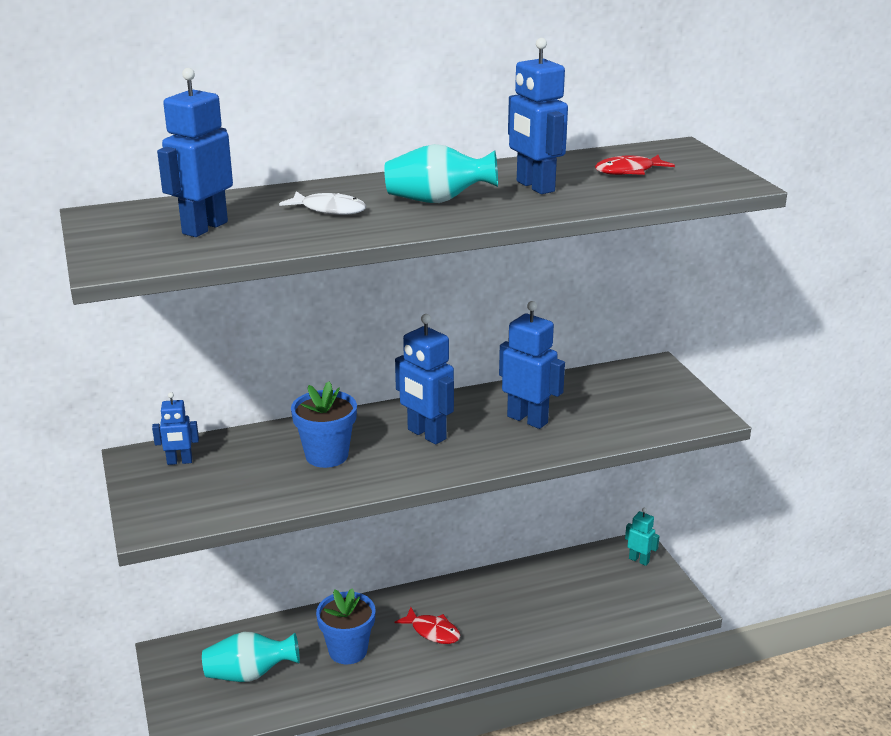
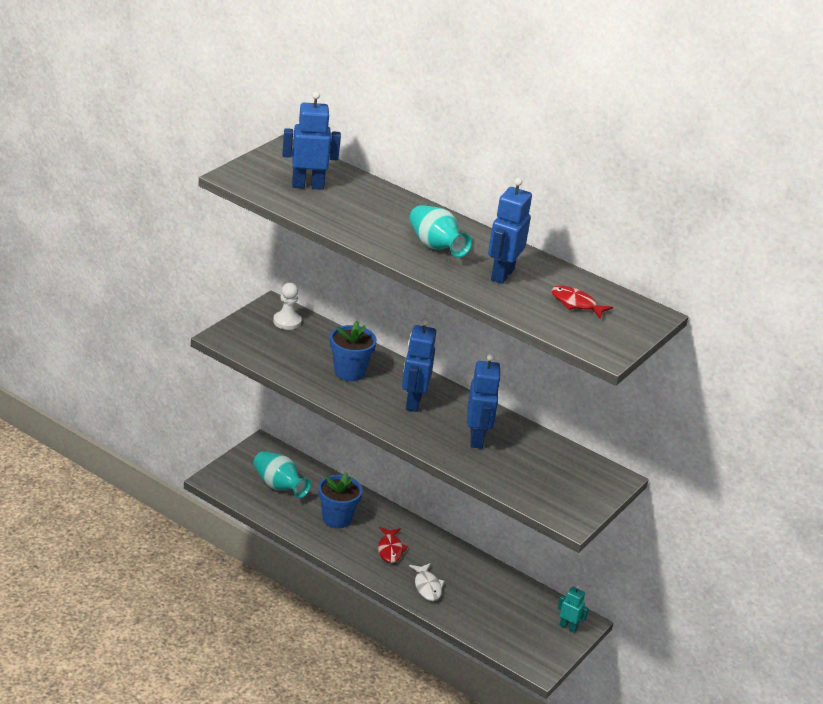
camera: 50 degrees right, 5 degrees up
(179, 462) = (287, 321): blue robot -> white pawn
(329, 210) = (378, 215): white fish -> white fish (427, 586)
(639, 560) = (568, 627): turquoise robot -> turquoise robot turned 60 degrees counterclockwise

